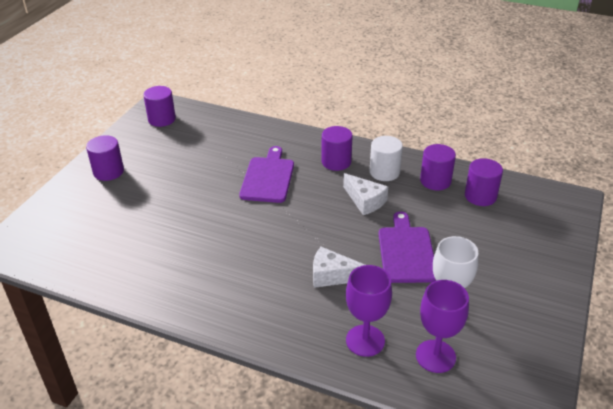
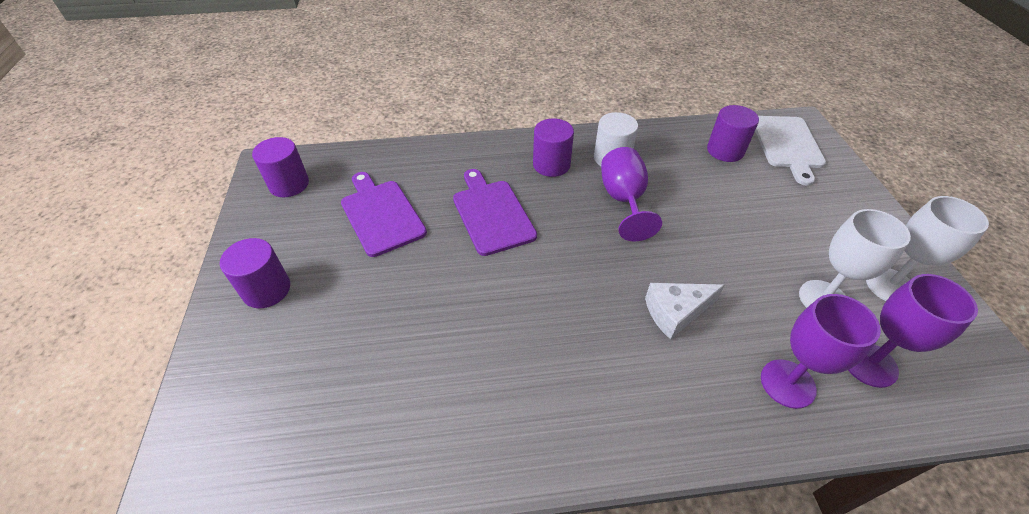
camera: 30 degrees left, 10 degrees up
(365, 201) = (623, 200): white cheese -> purple goblet
(406, 252) = (720, 245): purple cutting board -> purple cutting board (381, 215)
(435, 181) = (669, 150): purple cylinder -> none
(510, 324) = (890, 286): none -> white goblet
(540, 210) = (787, 145): none -> white cutting board

